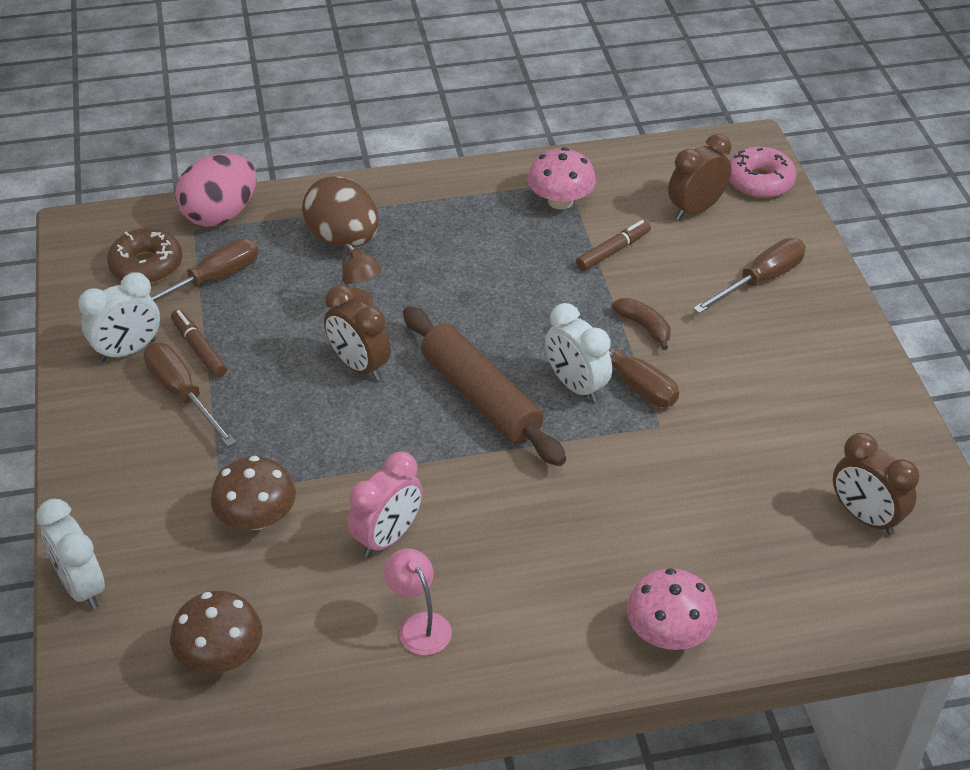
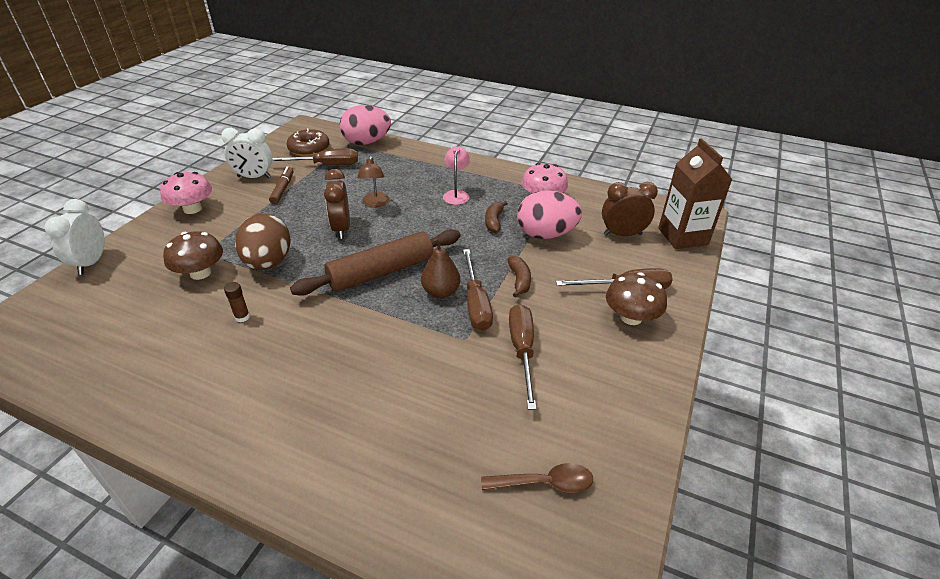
camera: 35 degrees right, 5 degrees down
(182, 394) = (249, 204): brown screwdriver -> brown screwdriver (522, 351)
(220, 655) = (90, 329): brown mushroom -> brown mushroom (631, 317)
(343, 239) = (408, 172): brown egg -> brown egg (268, 263)
(388, 537) = (242, 317): pink clock -> brown glue stick
(419, 625) = (192, 374): pink lamp -> pink lamp (456, 194)
(480, 397) = (381, 272): brown rolling pin -> brown rolling pin turned 60 degrees clockwise
(536, 262) = (494, 221): none -> brown banana
(576, 386) = (441, 292): white clock -> brown pear
(613, 251) = (546, 234): brown marker -> pink egg
(668, 632) = (315, 475): pink mushroom -> pink mushroom (192, 209)
(759, 181) = (683, 236): pink donut -> brown carton
(865, 517) = (545, 483): brown clock -> brown spoon

